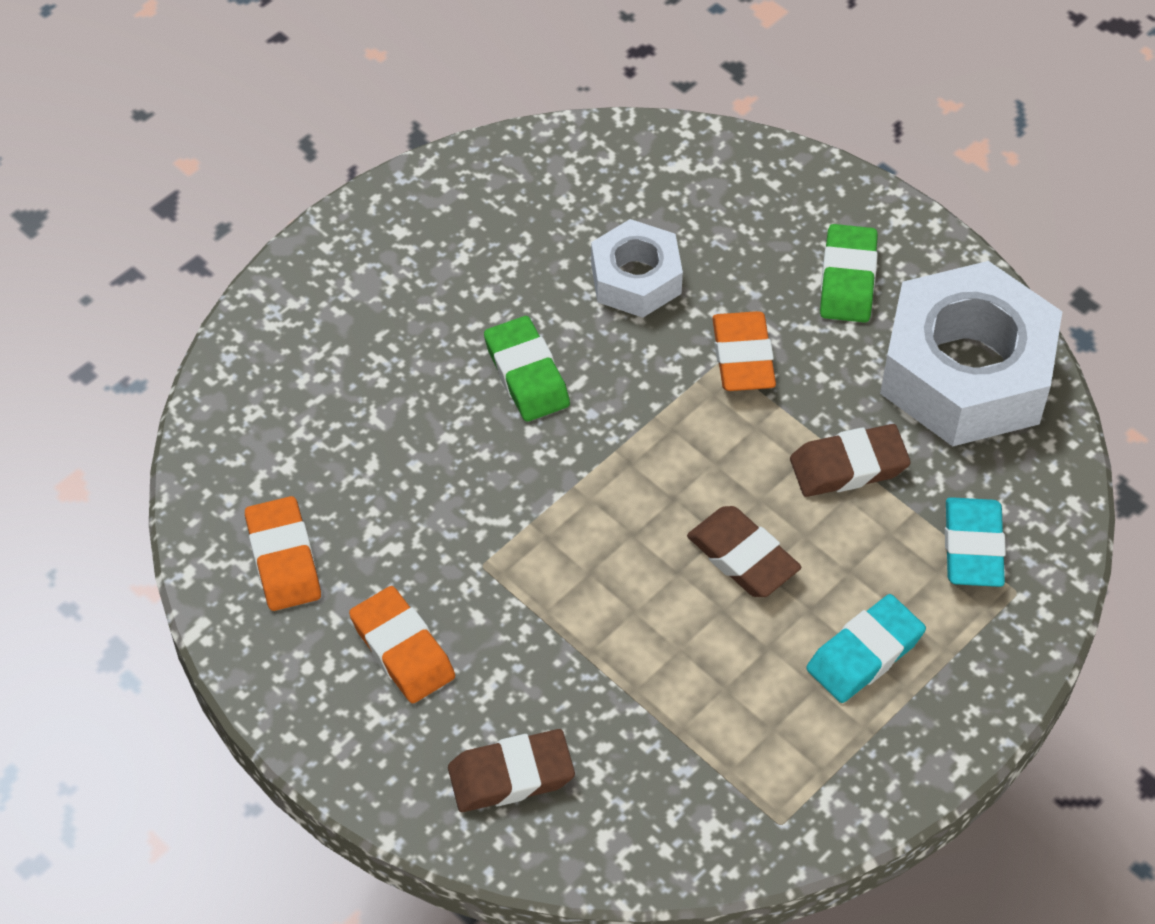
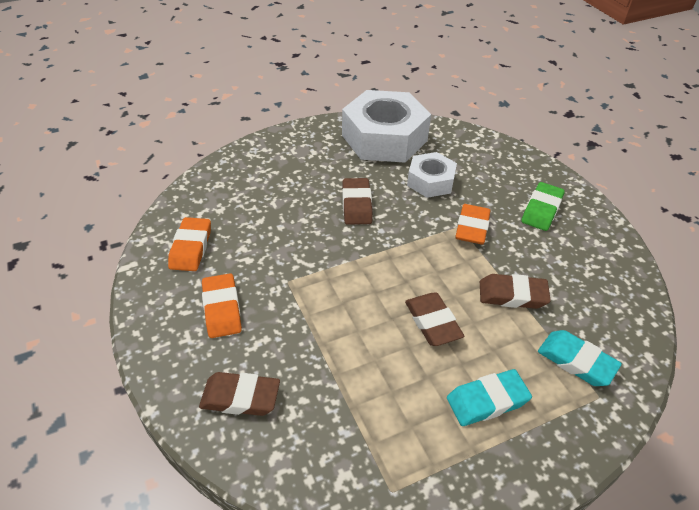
camera: 20 degrees right, 10 degrees down
(526, 374) = (356, 205): green eraser -> brown eraser
(966, 372) = (596, 269): white nut -> white nut (384, 138)
(973, 547) = (576, 361): turquoise eraser -> turquoise eraser turned 75 degrees counterclockwise

